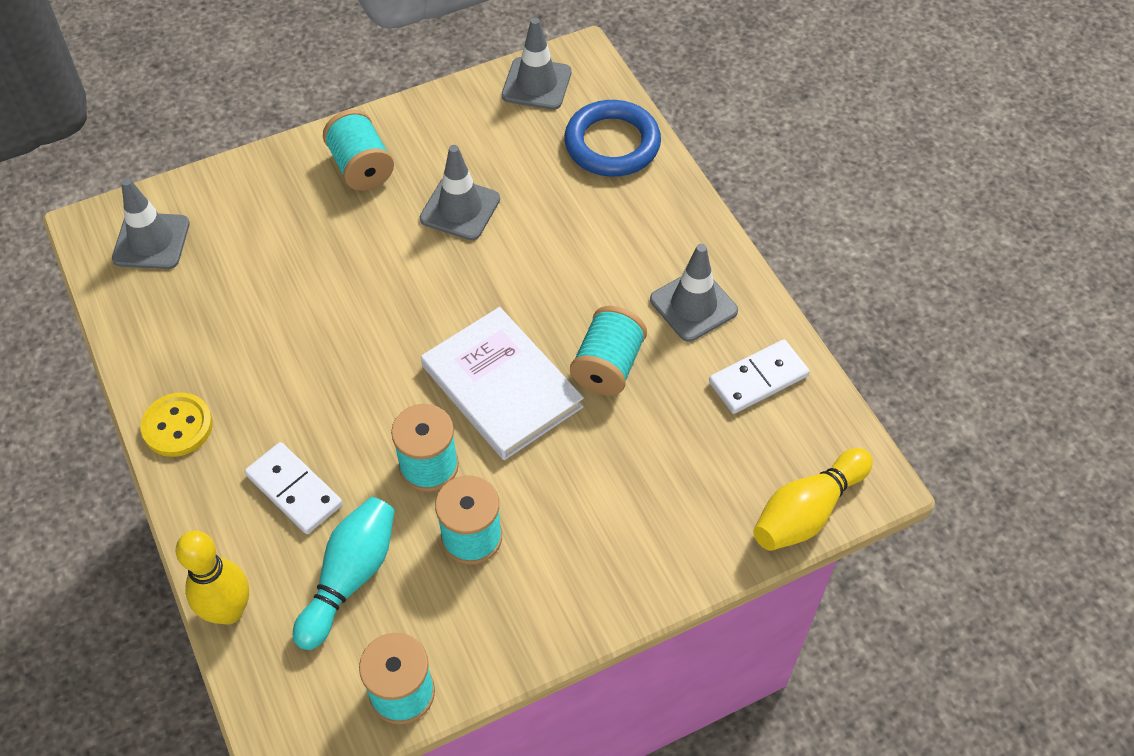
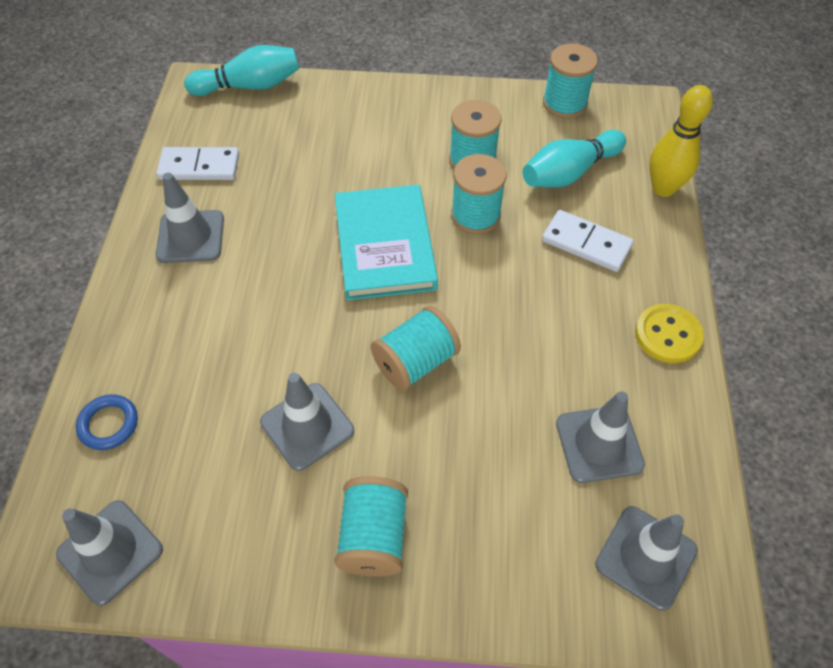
camera: 150 degrees left, 0 degrees up
(213, 301) = (599, 444): none -> grey traffic cone
(294, 490) = (586, 243): white domino -> white domino turned 45 degrees counterclockwise
(502, 386) = (384, 245): white book -> turquoise book
(607, 366) = (294, 223): turquoise spool -> turquoise spool (415, 362)
(612, 144) = (109, 424): blue ring -> blue ring, size x0.53
(807, 511) = (250, 86): yellow bowling pin -> turquoise bowling pin

